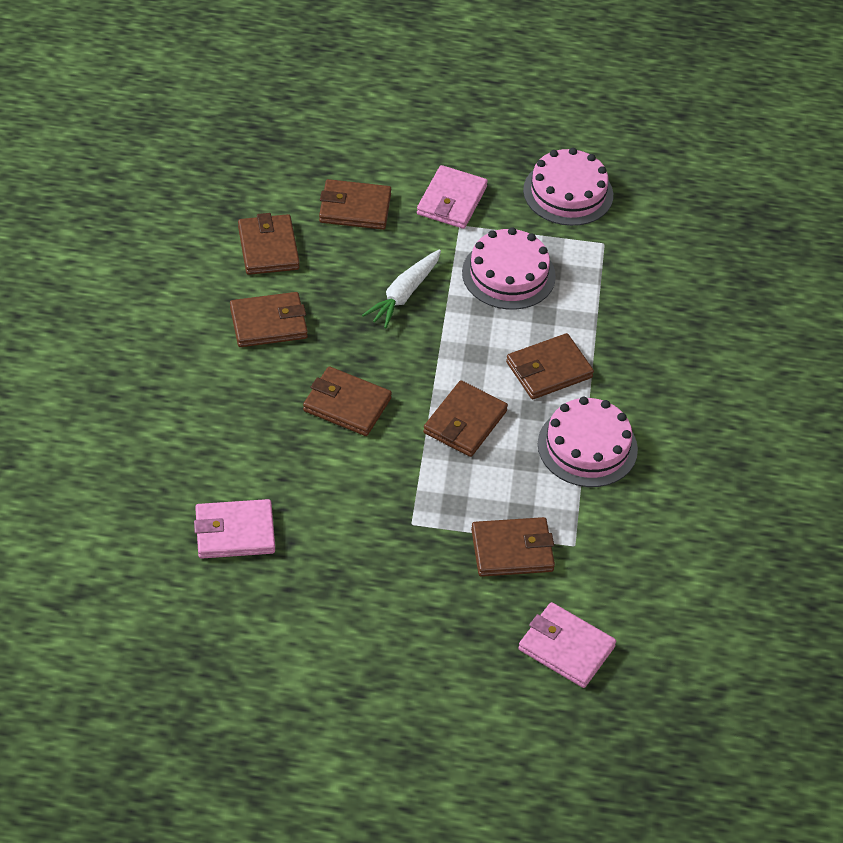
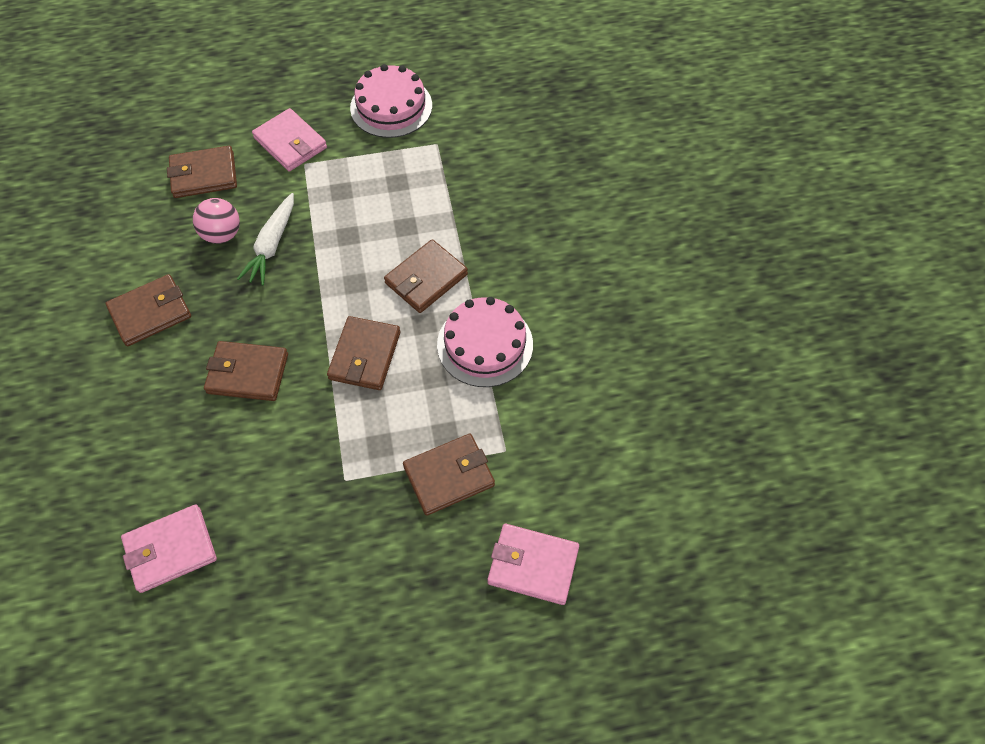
camera: 15 degrees left, 10 degrees up
(268, 248) = (132, 237): brown wallet -> none
(357, 270) = (222, 234): none -> pink ball
(452, 201) = (290, 143): pink wallet -> pink wallet turned 45 degrees counterclockwise
(508, 274) = (362, 197): pink cake -> none

